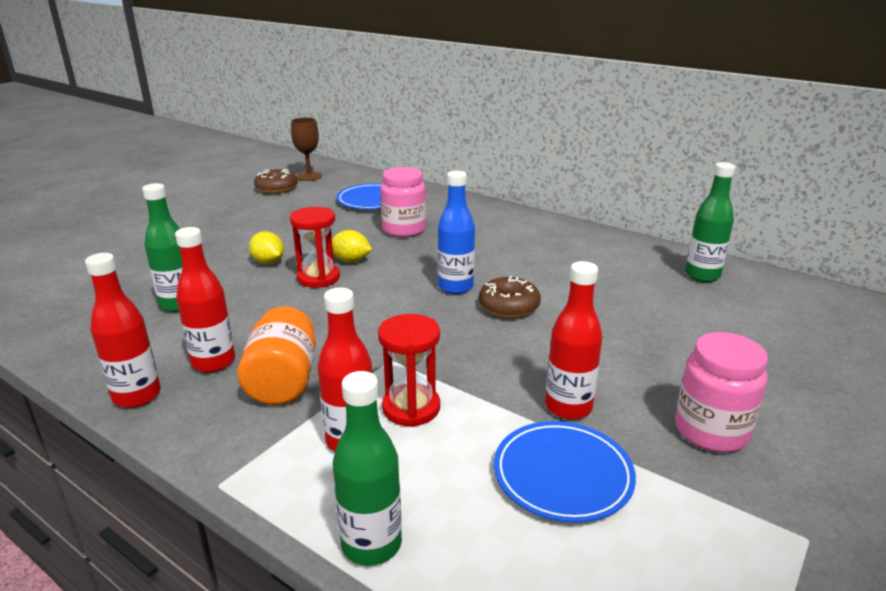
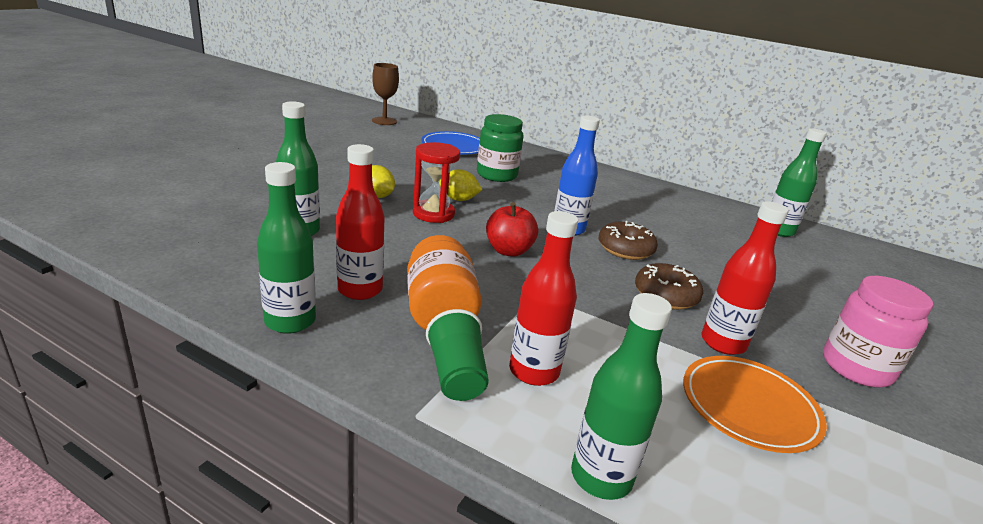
camera: 10 degrees left, 0 degrees up
(137, 396) = (290, 321): red bottle -> green bottle
(273, 445) = (456, 375): none -> green cup
(276, 188) = (357, 129): brown donut -> brown donut (665, 296)
(380, 314) = (508, 251): none -> red apple
(404, 230) = (496, 175): pink jar -> green jar
(411, 408) = (578, 340): red hourglass -> none
(562, 475) = (749, 407): blue plate -> orange plate

